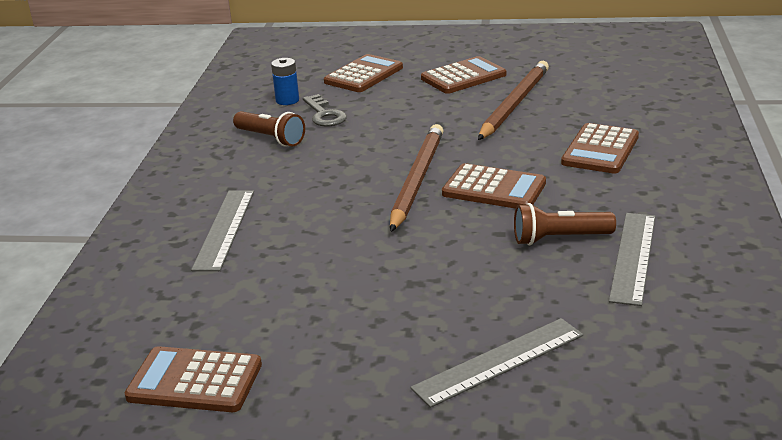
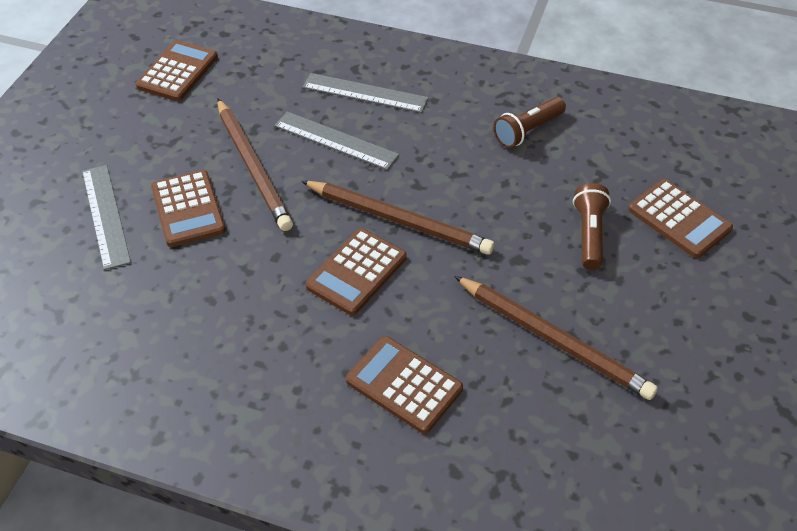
camera: 100 degrees right, 20 degrees up
(287, 100) = (619, 150): blue battery -> none
(324, 115) = (573, 174): grey key -> none
(372, 275) = (253, 167): none -> brown pencil
(463, 77) = (652, 310): brown calculator -> brown calculator (188, 209)
(559, 239) = (244, 295): brown flashlight -> brown flashlight (589, 234)
(633, 257) = (188, 339): grey ruler -> grey ruler (335, 140)

